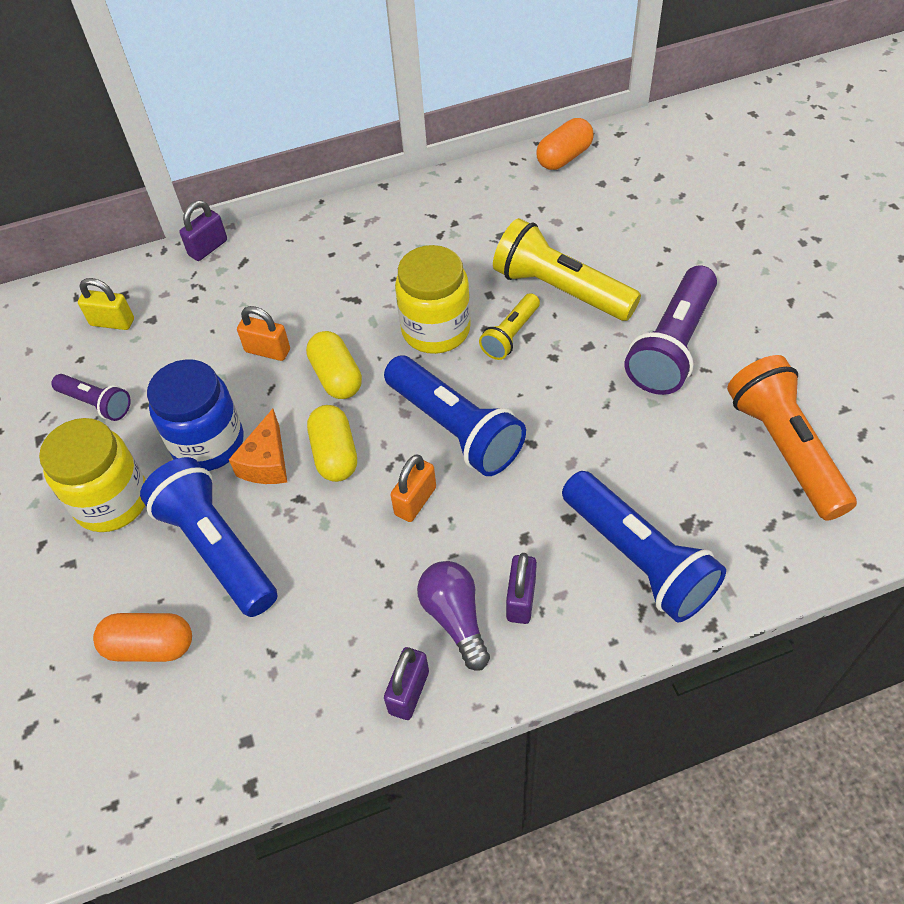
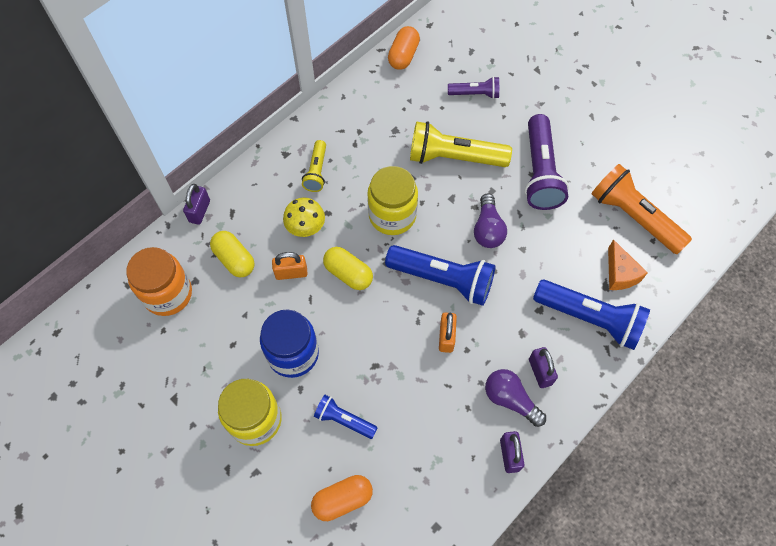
camera: 30 degrees left, 10 degrees up
(96, 404) = (197, 358): purple flashlight -> purple flashlight (475, 94)
(112, 322) = (168, 294): yellow padlock -> orange jar
(217, 548) = (344, 420): blue flashlight -> blue flashlight, size x0.55
(267, 462) = (340, 350): orange cheese -> orange cheese (620, 274)
(319, 307) = (306, 227): none -> yellow mushroom
(335, 454) = (379, 327): yellow capsule -> yellow capsule (234, 259)
(510, 335) = (441, 201): yellow flashlight -> yellow flashlight (316, 171)
(554, 390) = (487, 229): none -> purple light bulb

